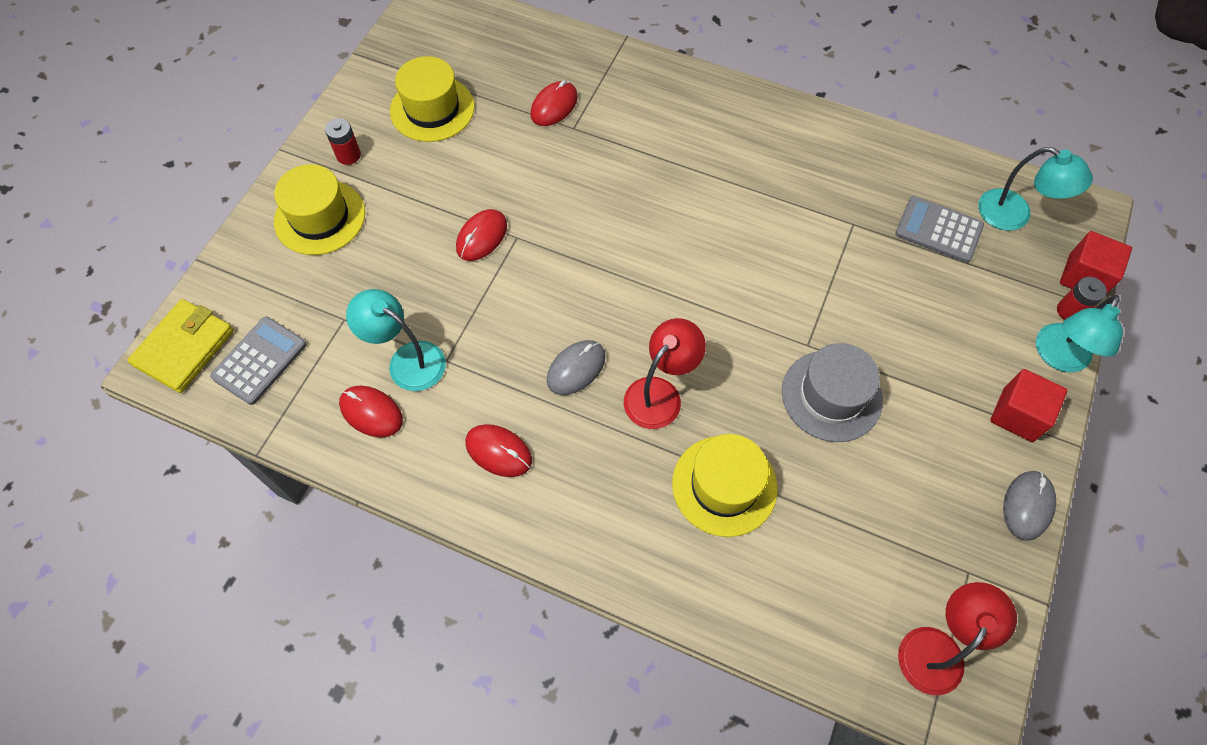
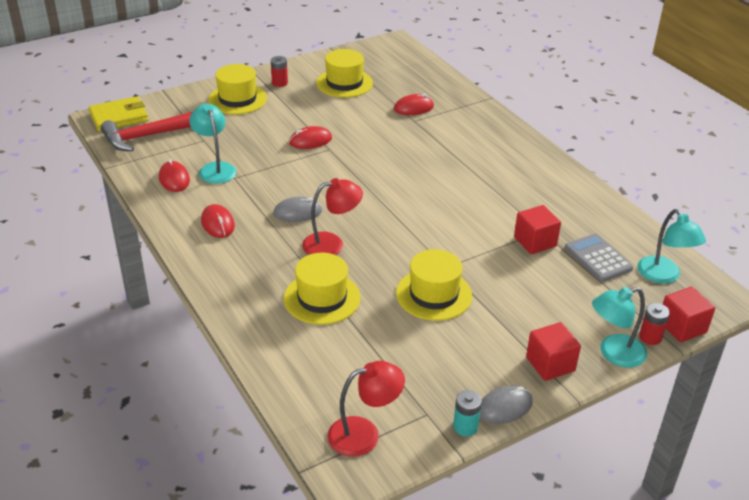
camera: 35 degrees right, 25 degrees down
(259, 360) = (146, 136): grey calculator -> red hammer
(831, 395) = (434, 294): grey hat -> yellow hat
(861, 246) = (535, 242): none -> red cube
(1016, 560) = (465, 426): none -> turquoise battery

